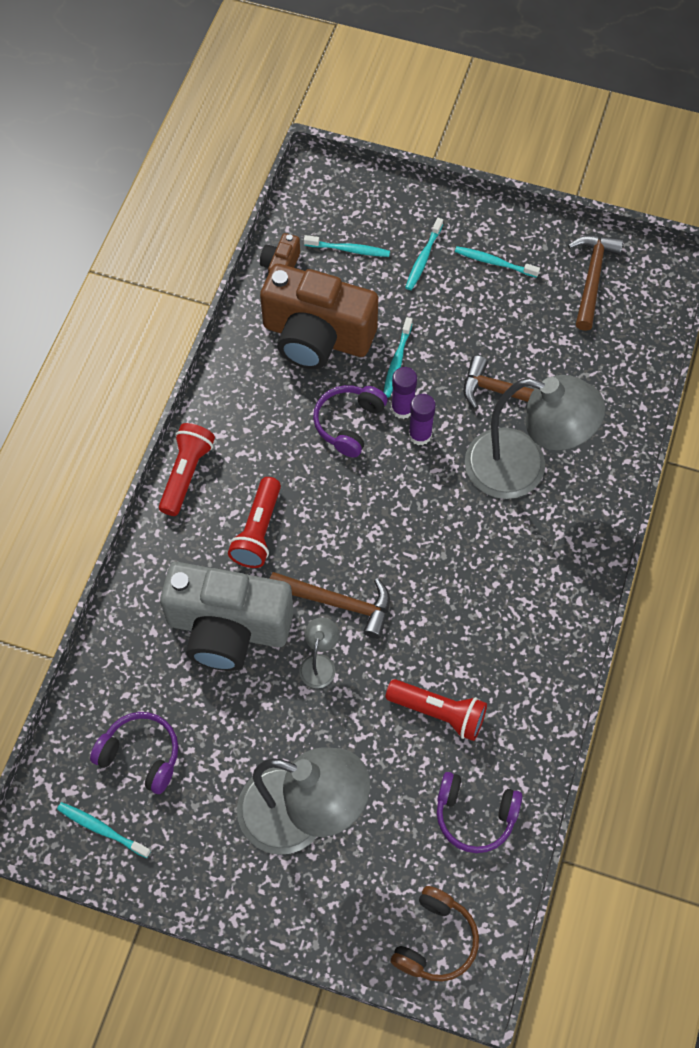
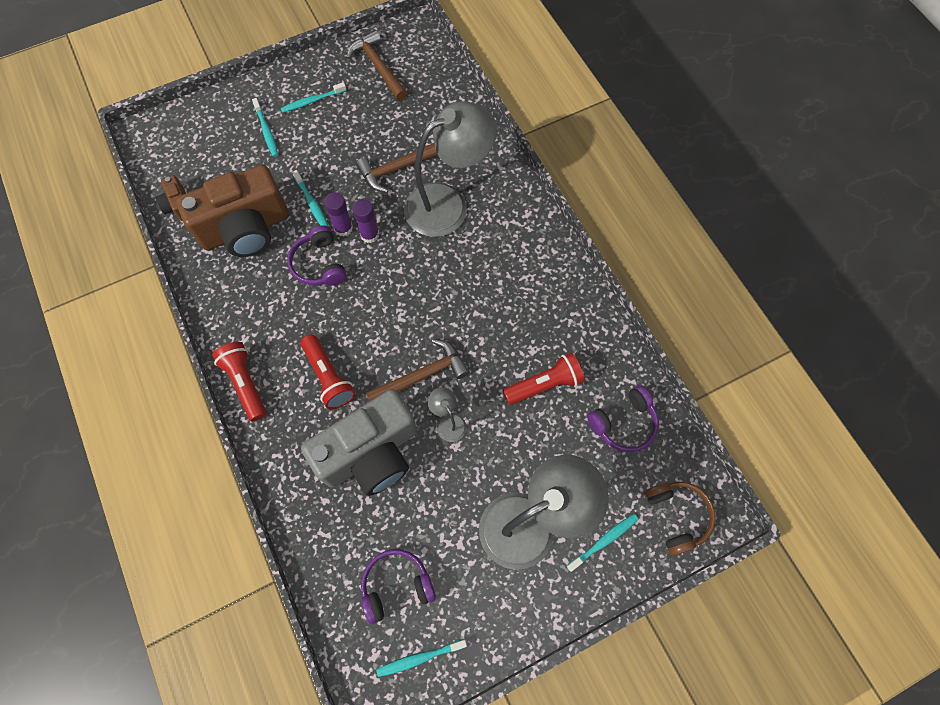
camera: 45 degrees left, 5 degrees up
(349, 250) = (213, 161): turquoise toothbrush -> turquoise toothbrush (604, 541)

